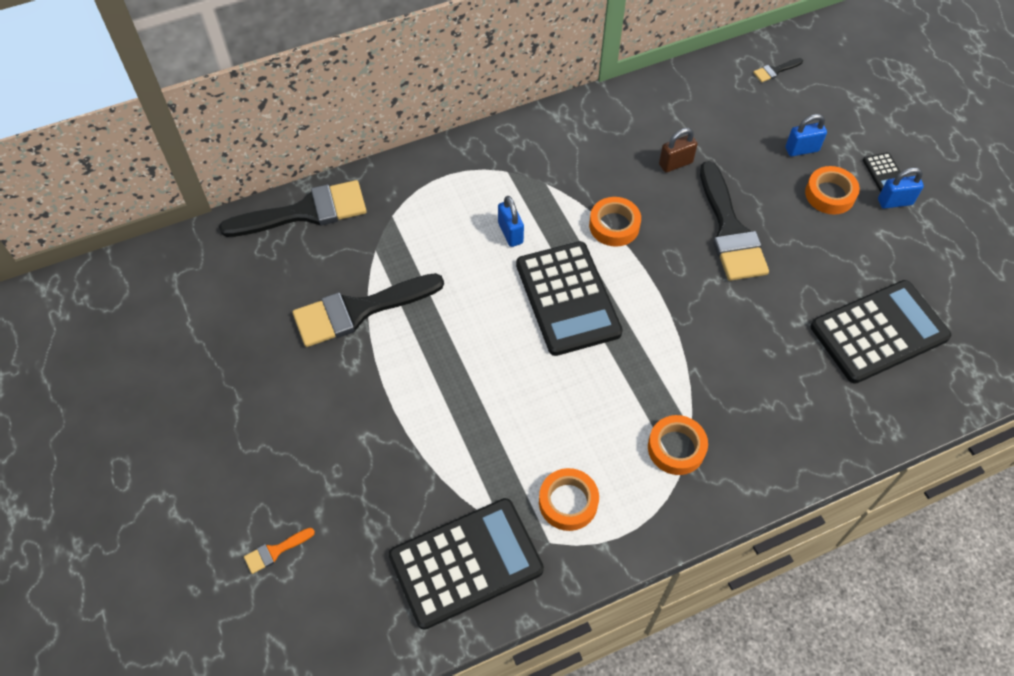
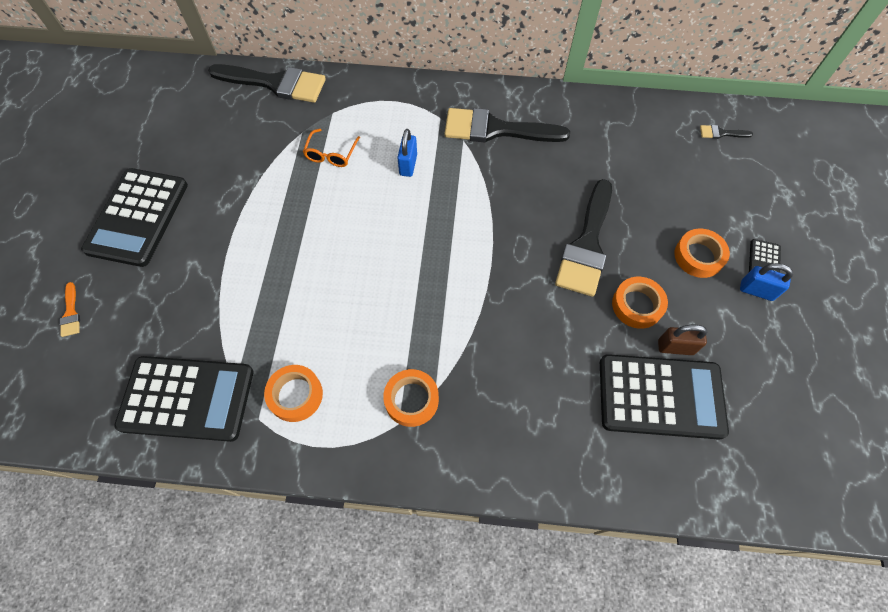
camera: 30 degrees right, 5 degrees up
(275, 551) = (71, 313): orange brush -> orange brush turned 105 degrees counterclockwise
(359, 311) = (257, 170): black brush -> black brush (496, 129)
(424, 258) = (331, 154): none -> orange glasses
(567, 298) = (414, 235): black calculator -> black calculator (137, 217)
(614, 225) = (493, 196): orange tape -> orange tape (637, 305)
(675, 163) = (579, 170): brown padlock -> brown padlock (675, 347)
(801, 149) = (699, 207): blue padlock -> none

